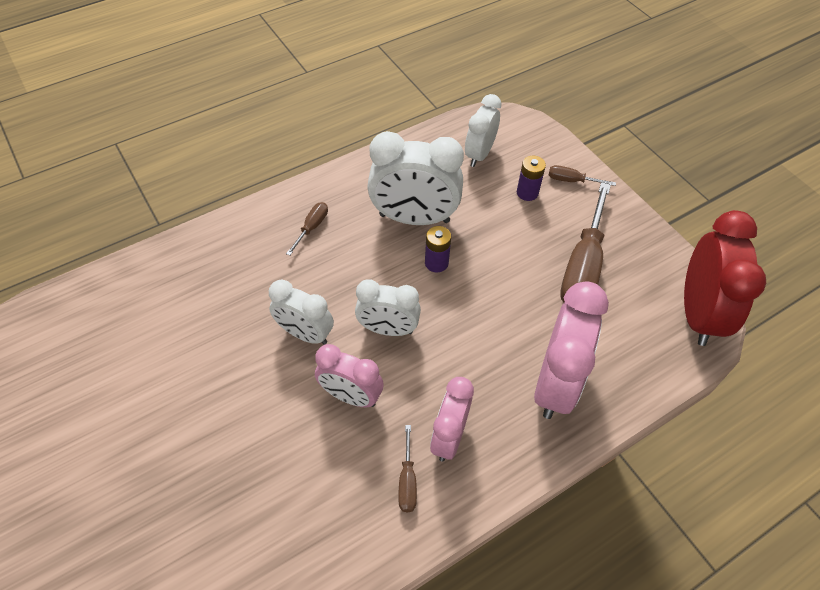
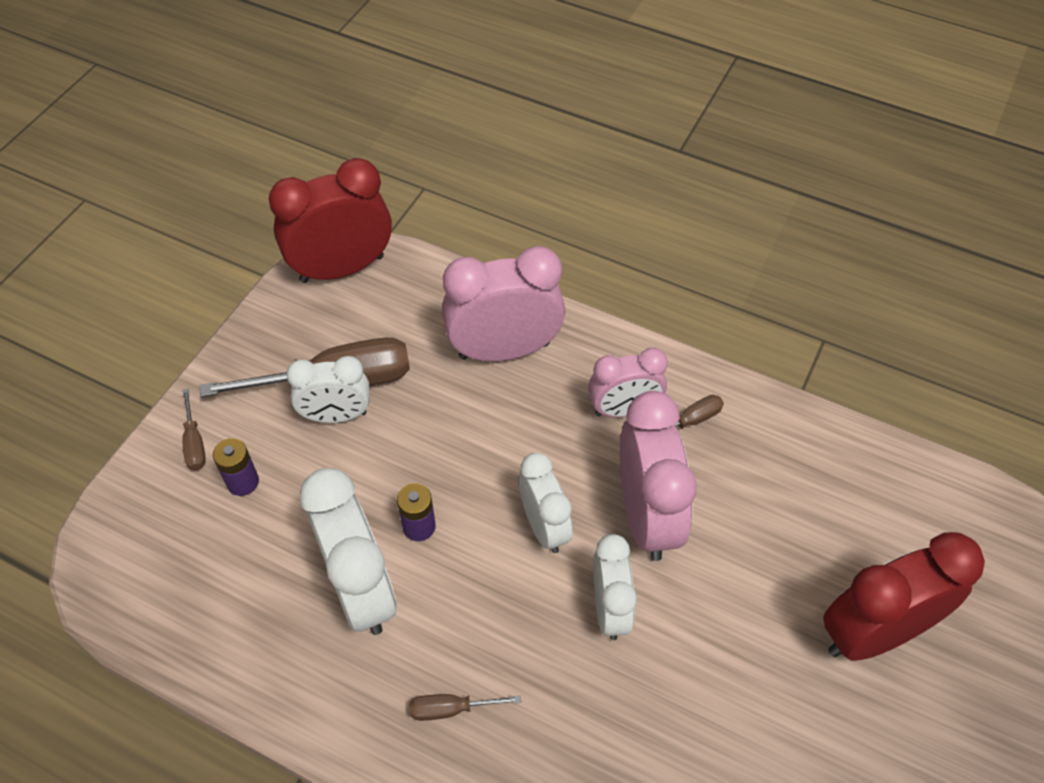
camera: 120 degrees left, 0 degrees up
(157, 487) = (874, 633): none -> red clock
(351, 396) = (647, 516): pink clock -> pink clock, size x1.60
(479, 154) = (194, 570): white clock -> white clock (336, 416)

